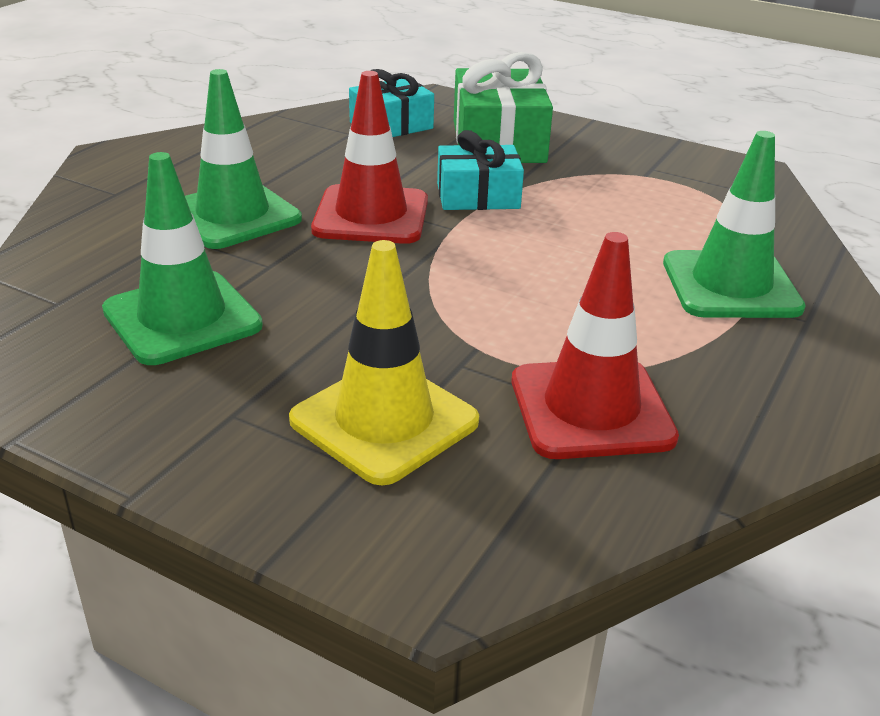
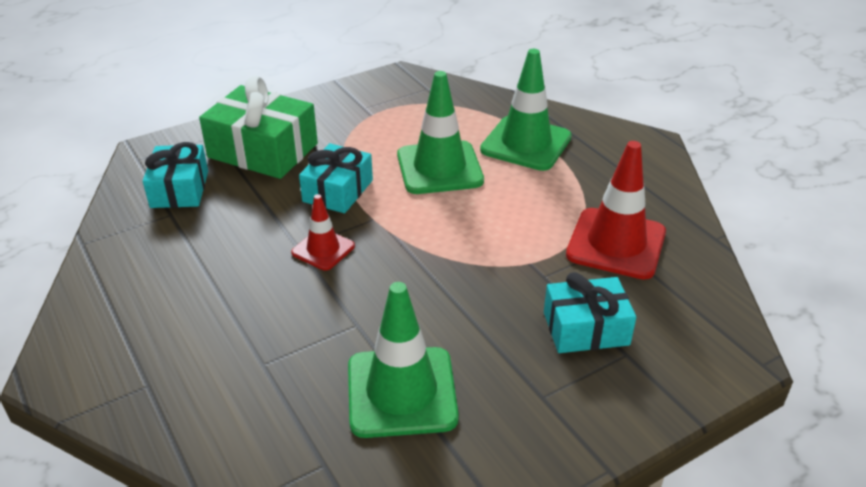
camera: 60 degrees left, 5 degrees up
(233, 215) = (258, 322): green traffic cone -> green traffic cone (439, 168)
(371, 215) = (323, 249): red traffic cone -> red traffic cone, size x0.56
(384, 421) = (586, 328): yellow traffic cone -> turquoise gift

